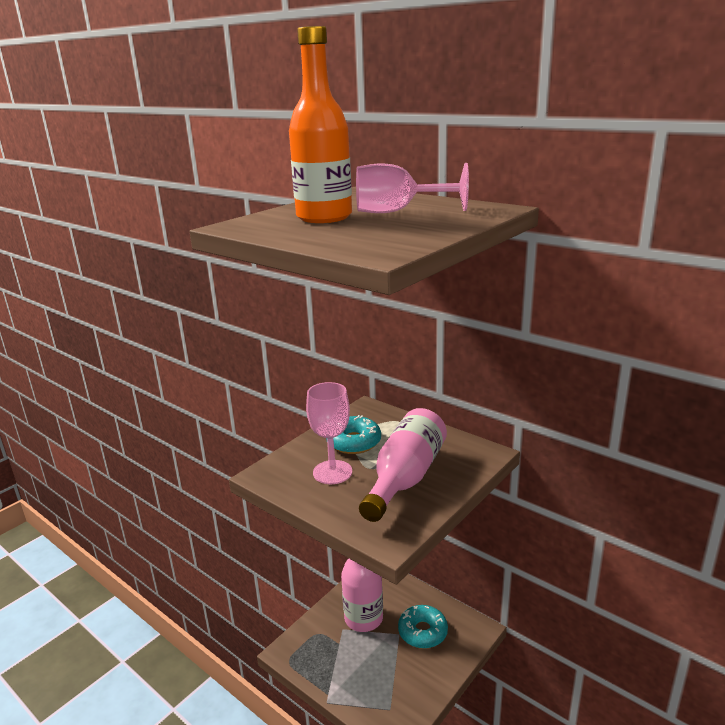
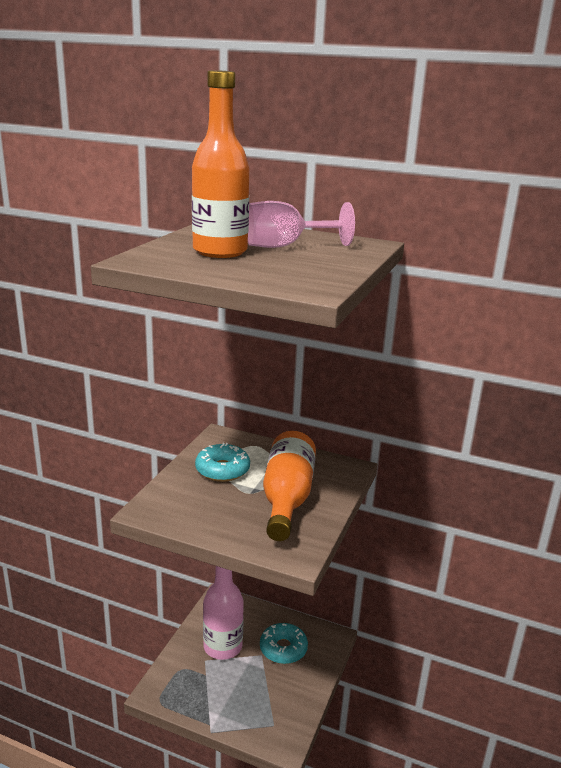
camera: 20 degrees left, 0 degrees up
(332, 472) = (215, 501): pink goblet -> none
(405, 478) = (287, 498): pink bottle -> orange bottle

